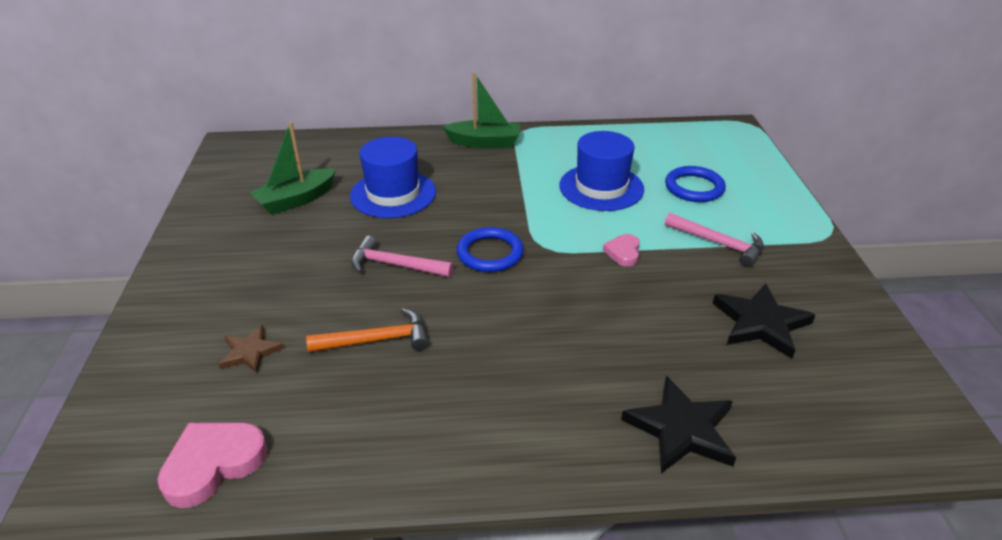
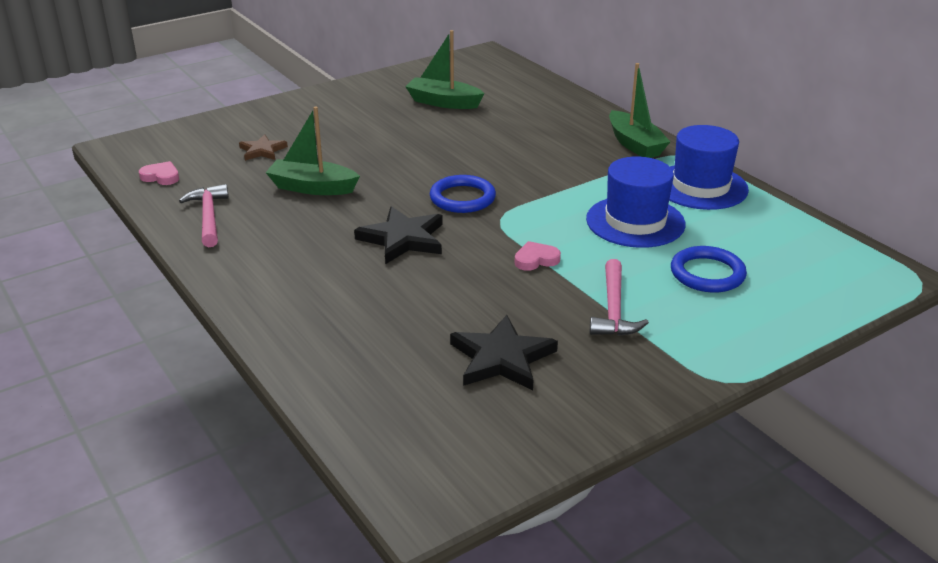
camera: 60 degrees right, 5 degrees down
(213, 464) = (161, 177): pink heart -> pink heart, size x0.58
(377, 340) = (312, 187): orange hammer -> green boat
(393, 194) = (498, 133): blue hat -> blue hat (700, 187)
(395, 265) = (404, 166): pink hammer -> pink hammer (208, 217)
(681, 429) = (319, 341): black star -> black star (402, 239)

